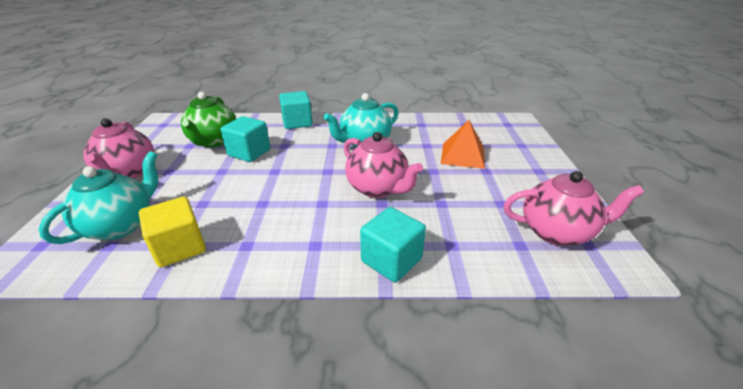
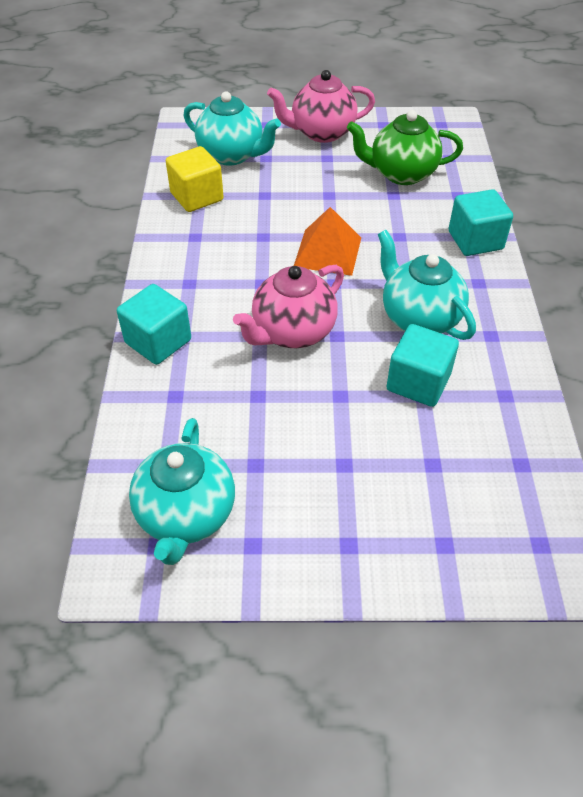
camera: 90 degrees right, 15 degrees up
(249, 152) = (375, 208): turquoise cube -> turquoise cube (418, 382)
(463, 155) = (392, 441): orange pyramid -> orange pyramid (327, 252)
(557, 232) = (186, 515): pink teapot -> turquoise teapot

